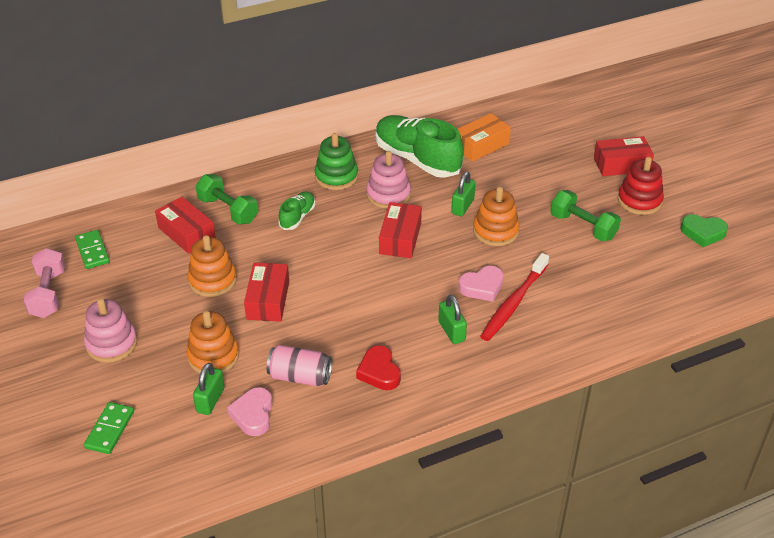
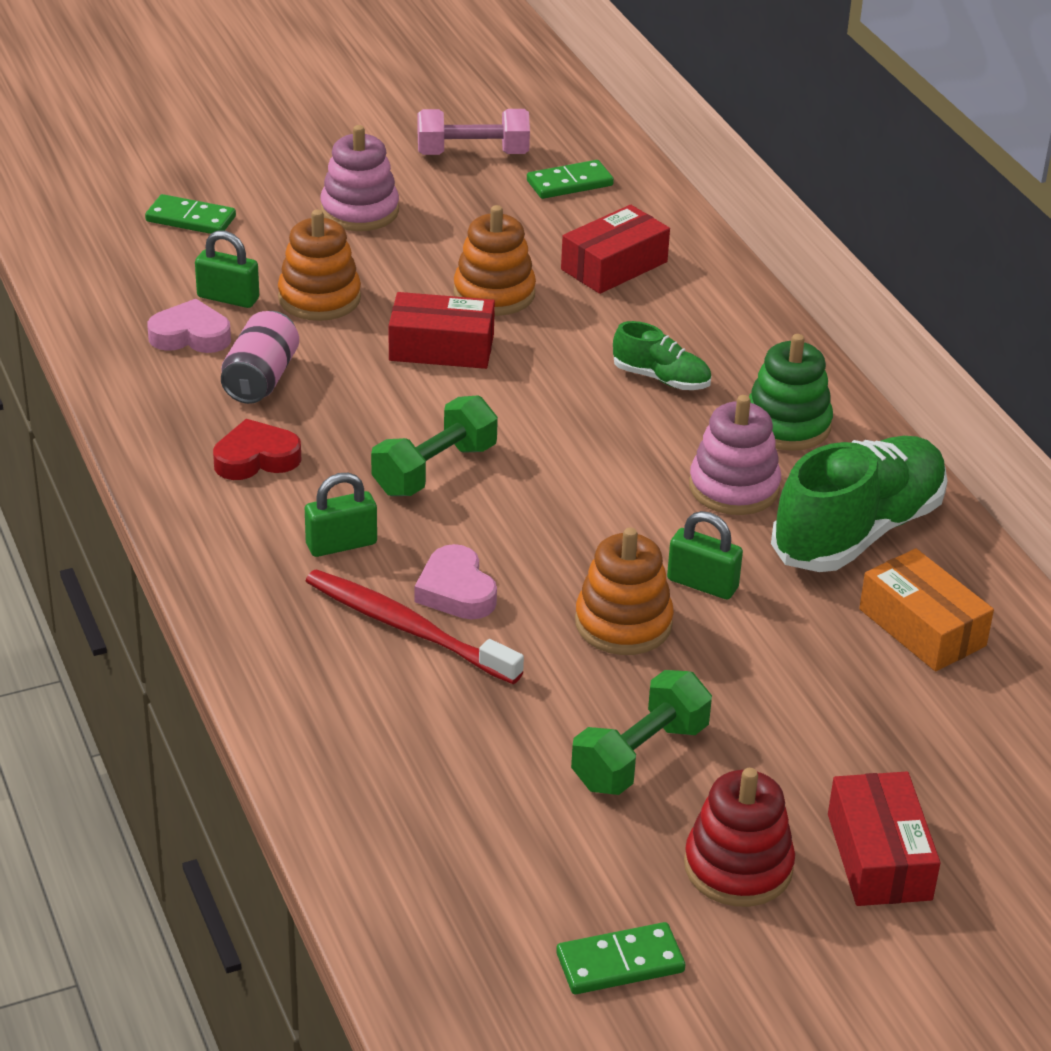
camera: 90 degrees right, 5 degrees down
(228, 210) = (677, 305): green dumbbell -> green dumbbell (434, 470)
(400, 238) = (600, 496): red box -> none
(703, 233) = (620, 963): green heart -> green domino

